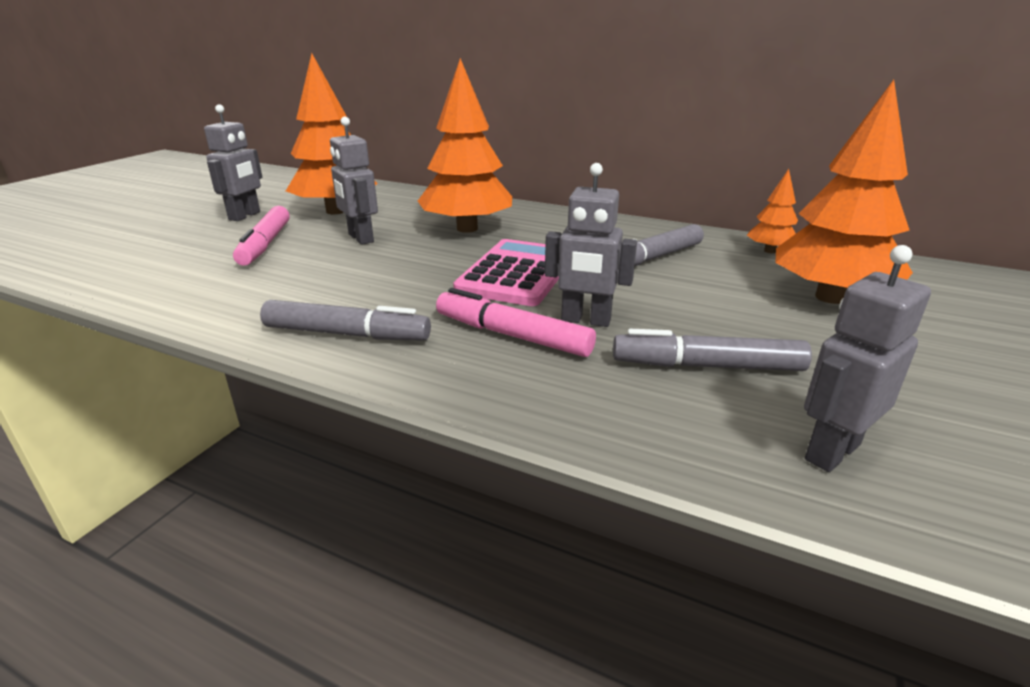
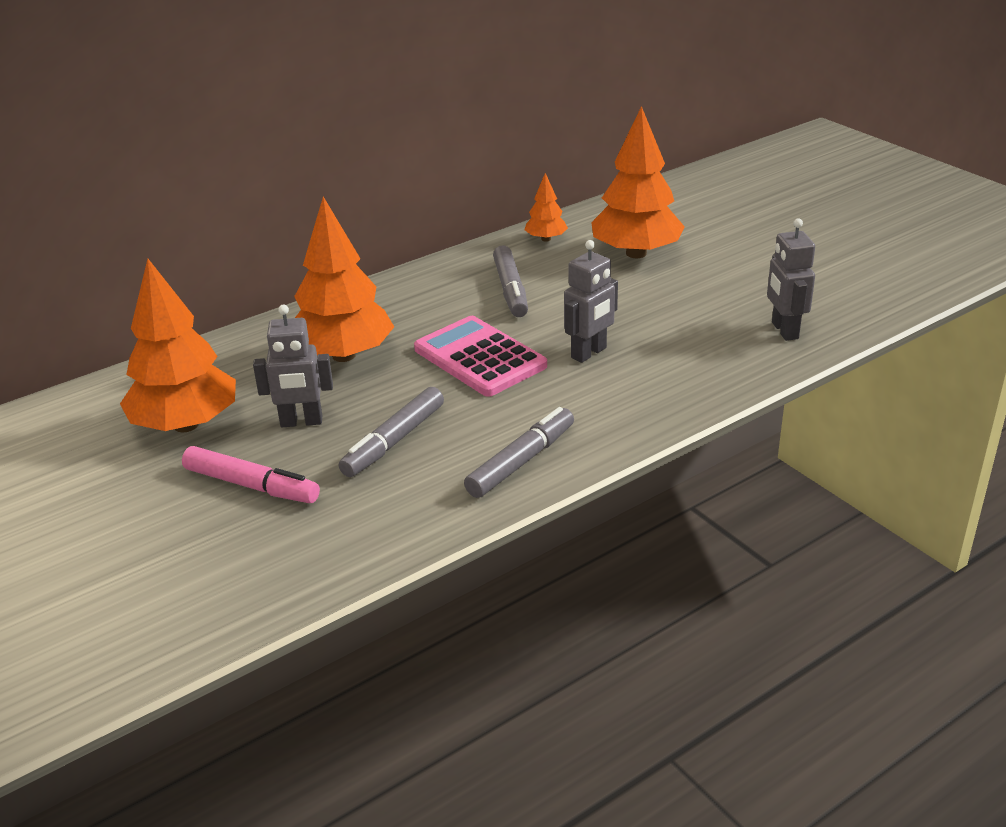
camera: 60 degrees left, 5 degrees up
(245, 216) = (122, 493): grey robot -> none
(512, 335) = (586, 389): pink marker -> none
(707, 366) = (682, 331): grey marker -> grey marker (393, 441)

